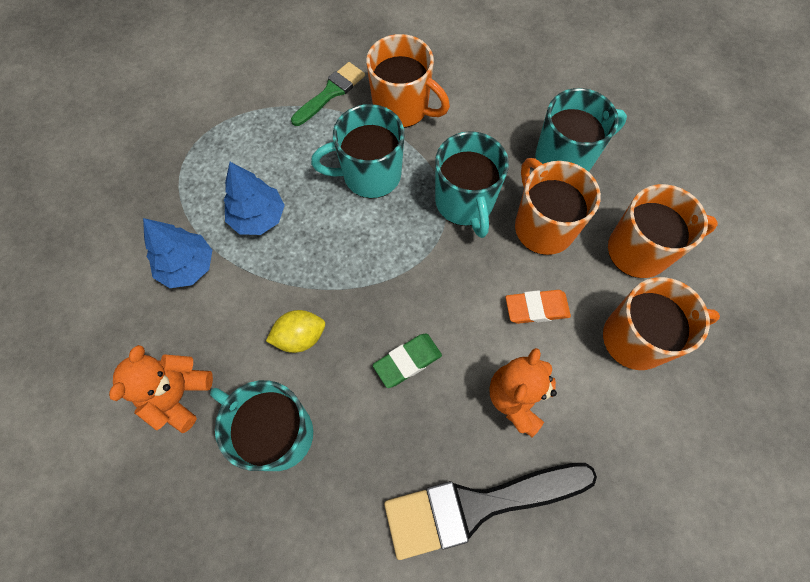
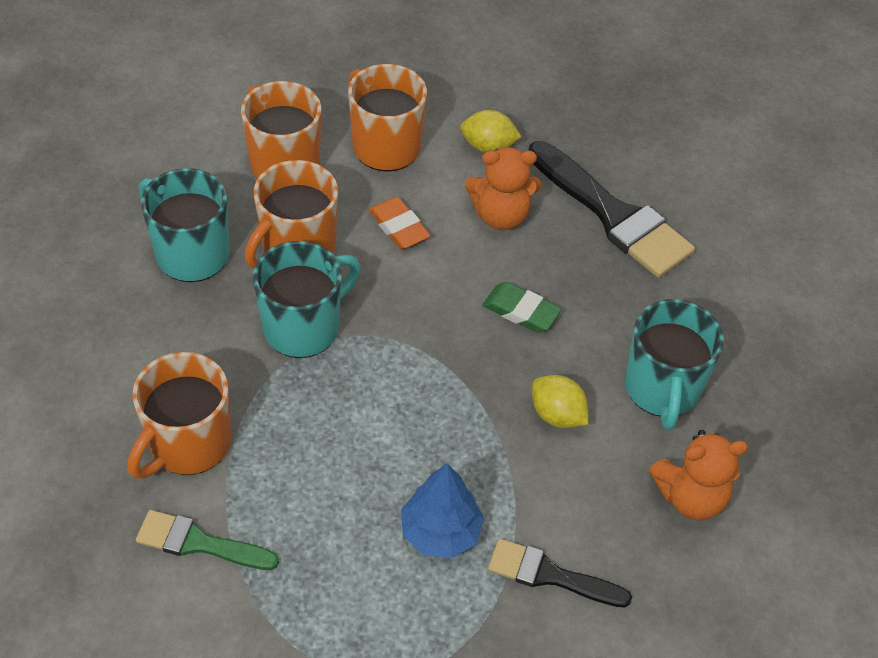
camera: 120 degrees left, 15 degrees down
(187, 267) = (550, 575): blue tree -> black brush
(369, 175) = (314, 437): turquoise mug -> none
(402, 108) = (188, 444): orange mug -> orange mug turned 150 degrees counterclockwise
(608, 431) = (488, 146): none -> yellow lemon

